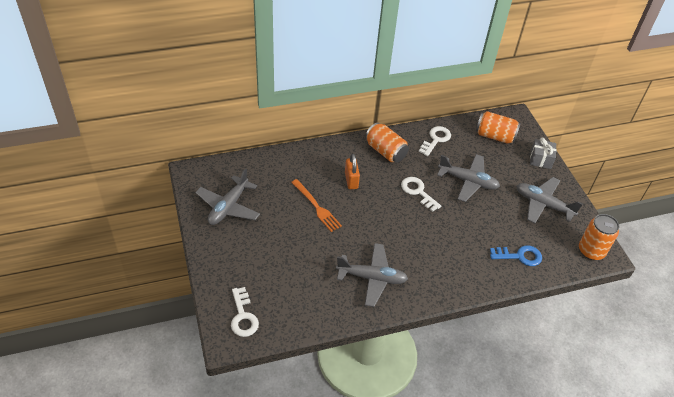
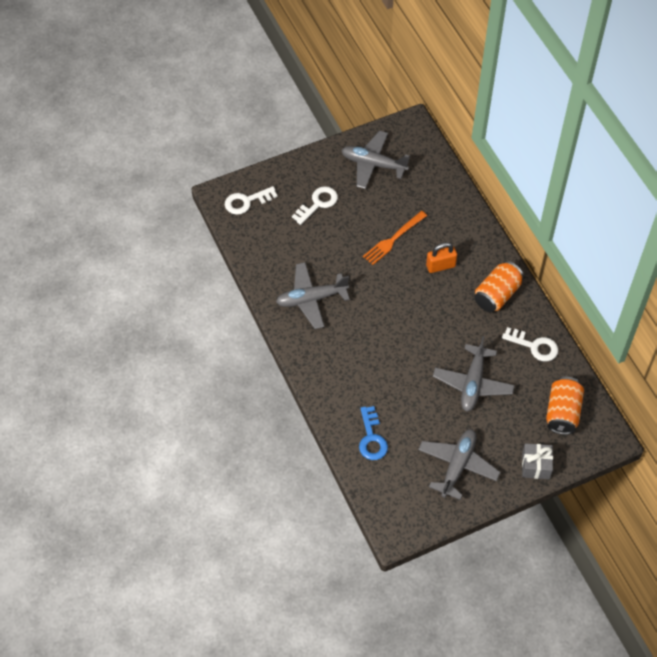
camera: 85 degrees right, 10 degrees up
(372, 278) = (311, 299): grey plane -> grey plane turned 75 degrees clockwise
(418, 192) = (441, 332): white key -> white key (318, 203)
(591, 251) = (397, 515): orange can -> none

